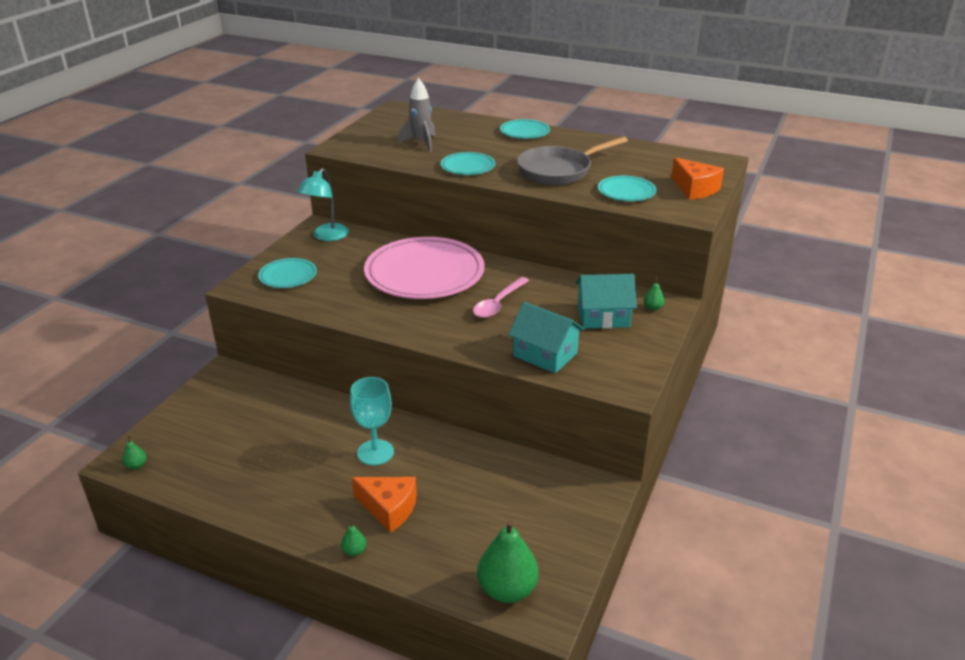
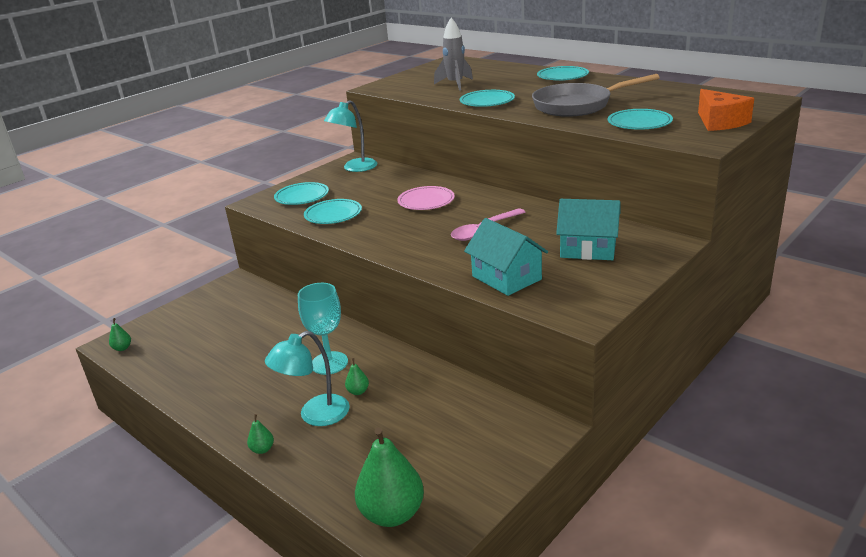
camera: 20 degrees right, 5 degrees down
(336, 296) = (333, 215): none -> turquoise plate
(389, 508) = (315, 415): orange cheese -> turquoise lamp
(424, 273) = (426, 201): pink plate -> pink plate, size x0.48
(652, 308) = (648, 244): green pear -> green pear (358, 391)

